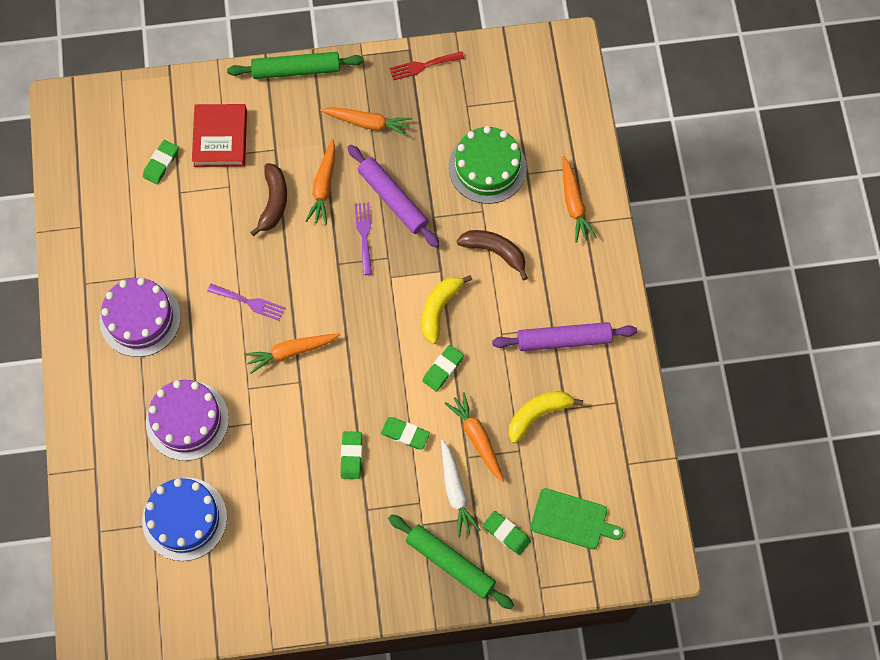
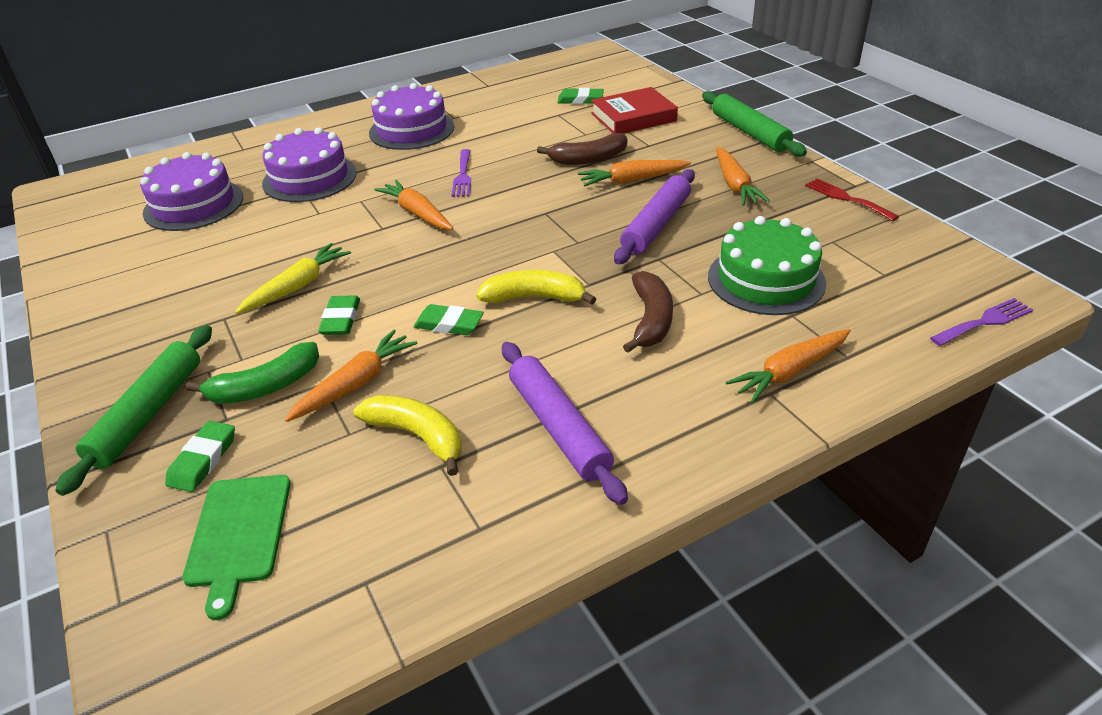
camera: 70 degrees right, 30 degrees down
(184, 519) = (194, 205): blue cake -> purple cake
(351, 456) = (297, 287): green eraser -> yellow carrot
(364, 235) = (594, 219): purple fork -> purple fork (984, 322)
(455, 491) = (266, 387): white carrot -> green banana

